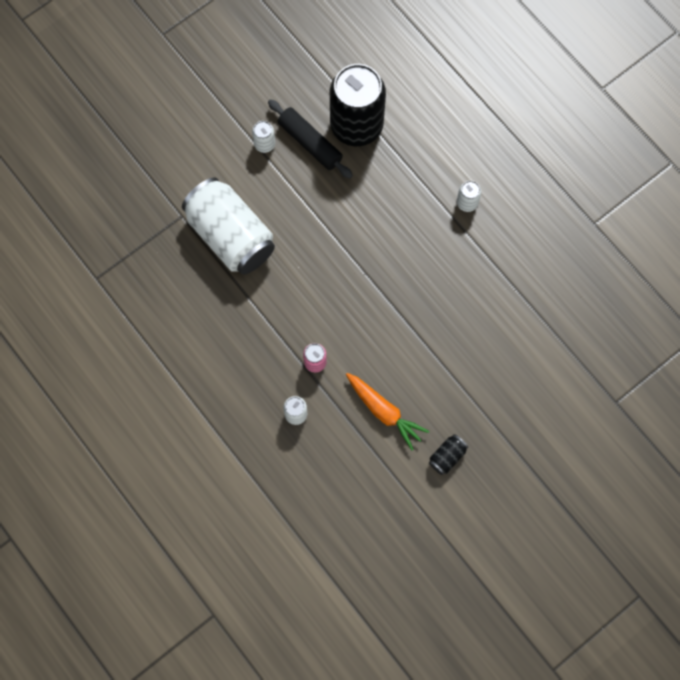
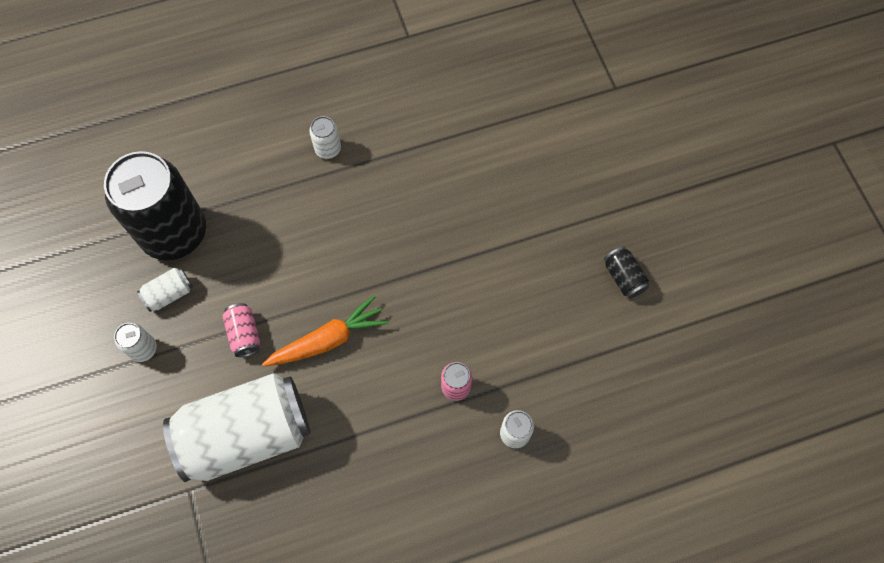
camera: 70 degrees left, 5 degrees down
(300, 205) = (244, 334): none -> pink can
(310, 143) = (169, 294): black rolling pin -> white can
(384, 411) = (546, 328): orange carrot -> orange carrot (328, 340)

